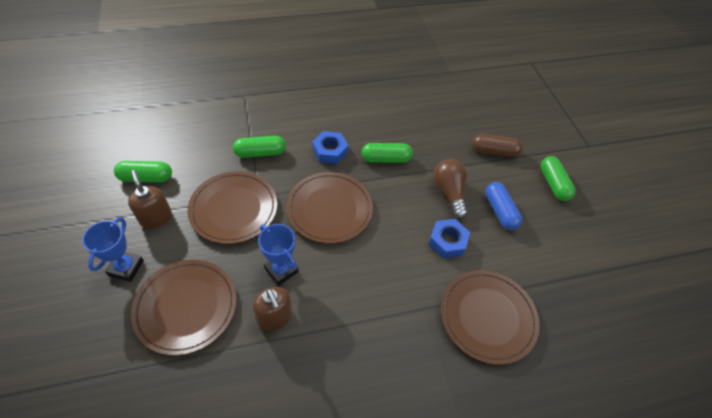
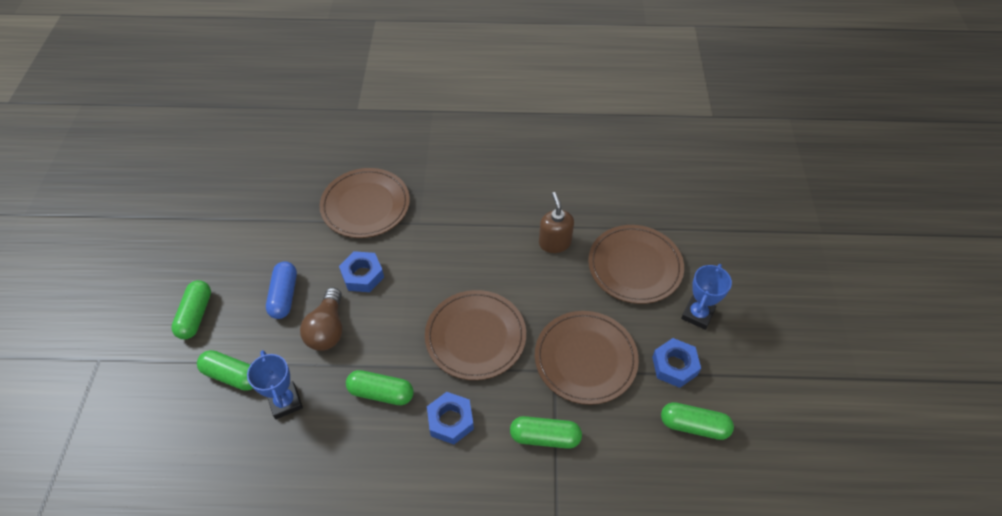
camera: 160 degrees left, 0 degrees up
(156, 217) = (674, 366): brown soap dispenser -> blue nut
(281, 270) = (542, 281): blue trophy -> blue trophy (285, 402)
(494, 151) = (232, 375): brown capsule -> green capsule

